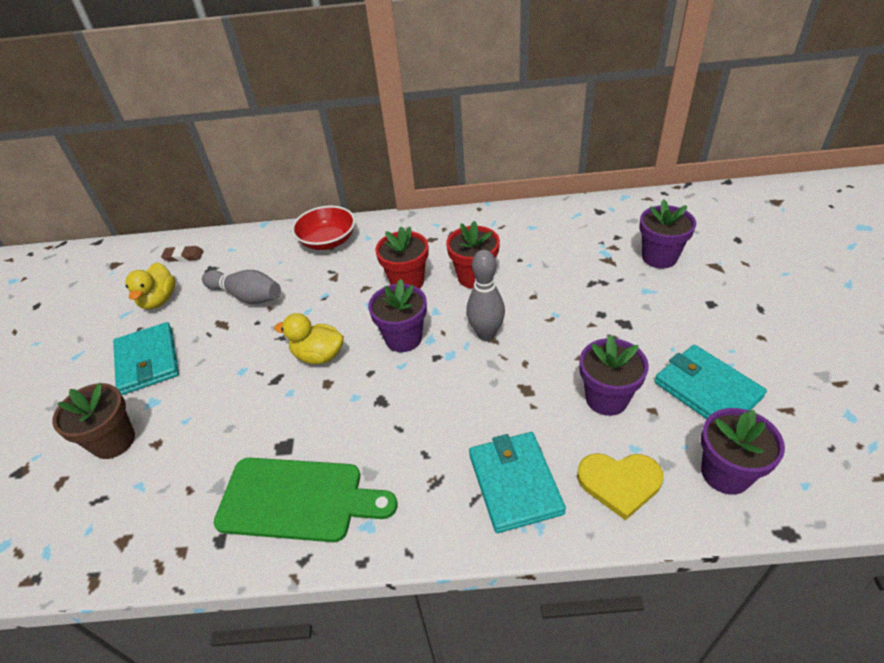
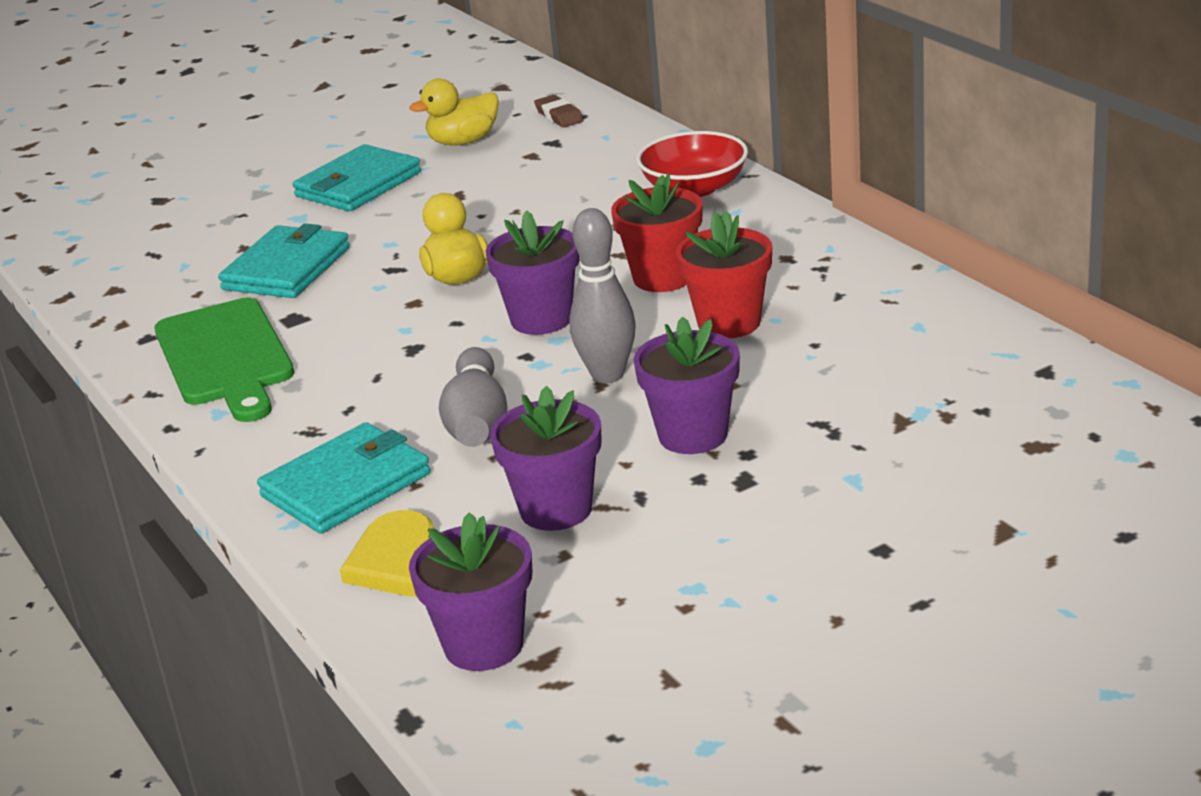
camera: 60 degrees right, 15 degrees down
(114, 441) = (230, 224): brown flower pot -> none
(247, 296) = (523, 187): grey bowling pin -> grey bowling pin (477, 422)
(659, 257) = (965, 466): purple flower pot -> purple flower pot (693, 435)
(707, 390) = (650, 592): turquoise wallet -> turquoise wallet (287, 268)

